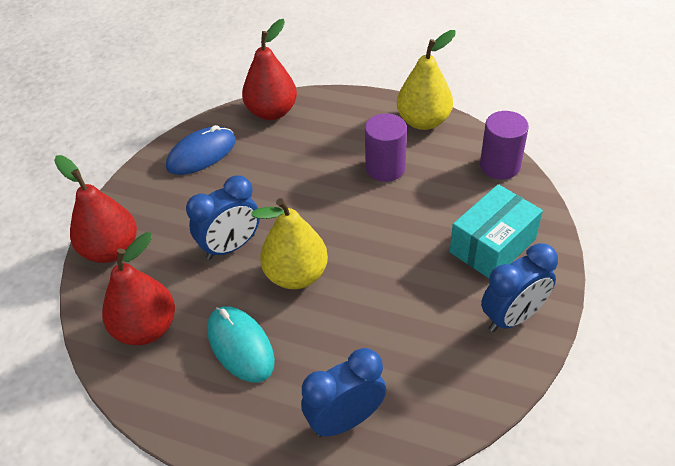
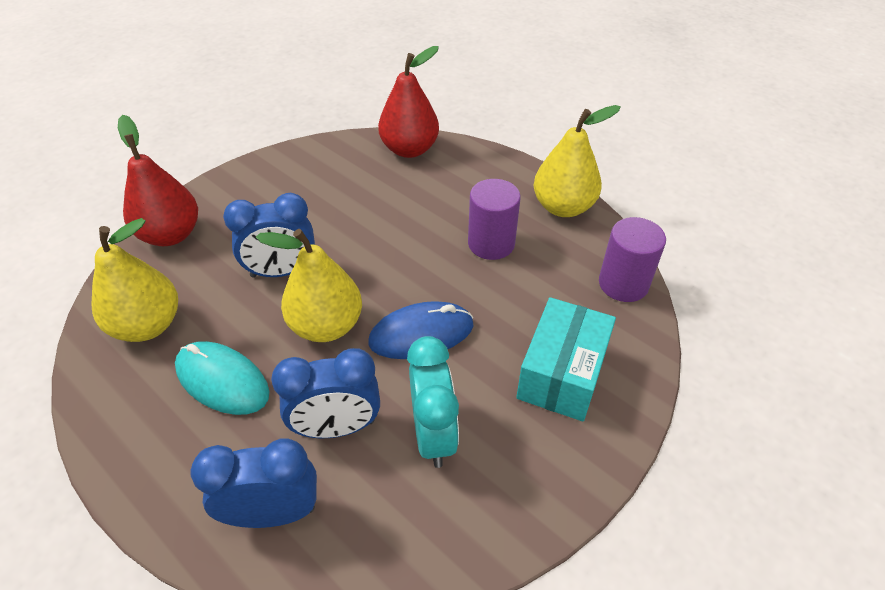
camera: 20 degrees right, 0 degrees up
(146, 328) = (148, 325): red pear -> yellow pear
(201, 154) = (315, 169): blue mouse -> blue mouse (421, 334)
(240, 345) = (222, 380): turquoise mouse -> turquoise mouse turned 45 degrees counterclockwise
(427, 321) = (433, 434): none -> turquoise clock
(492, 246) = (562, 374): turquoise box -> turquoise box turned 45 degrees counterclockwise
(512, 317) = (537, 470): blue clock -> blue clock (337, 427)

